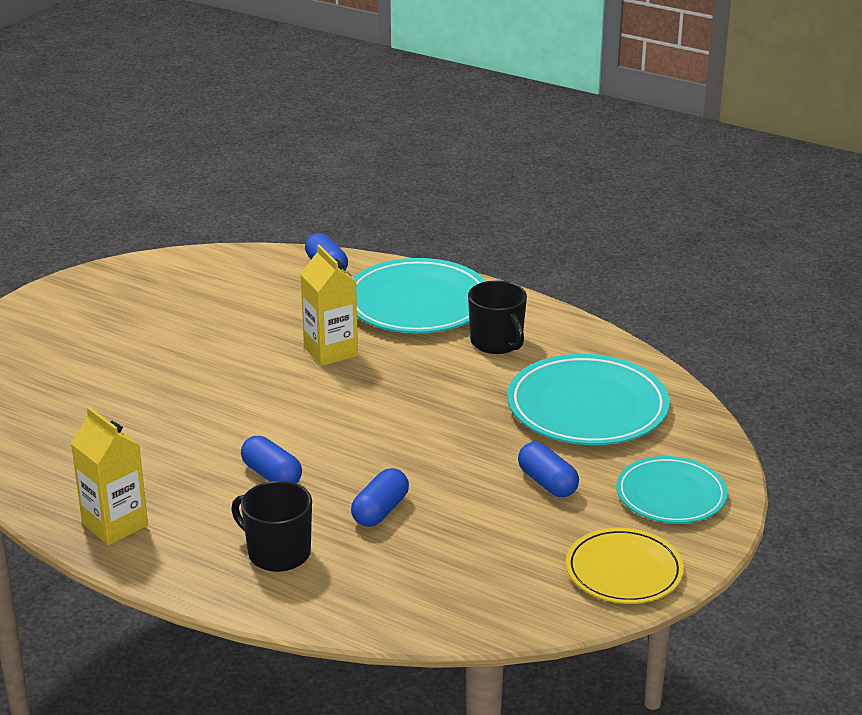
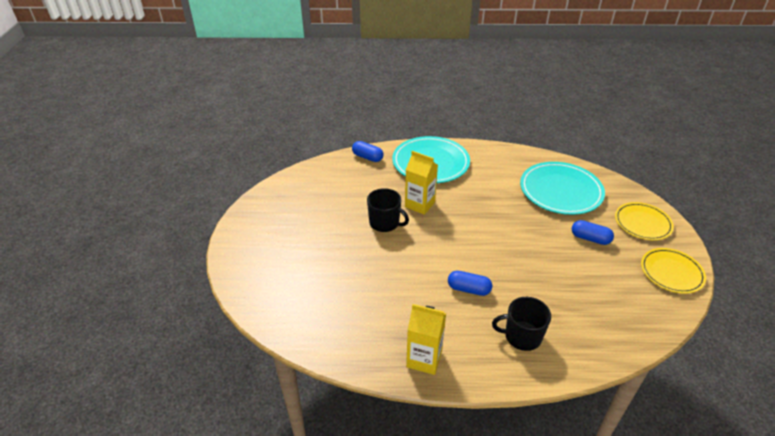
camera: 30 degrees left, 10 degrees up
(380, 511) = (540, 287): blue capsule -> none
(497, 342) = (487, 171): black mug -> black mug (385, 223)
(671, 495) = (642, 223): turquoise plate -> yellow plate

